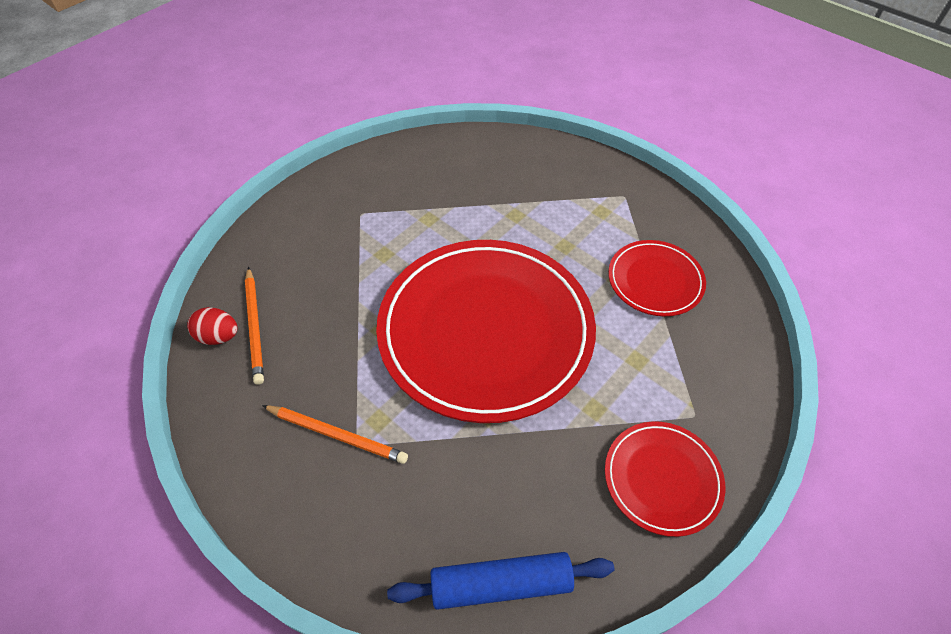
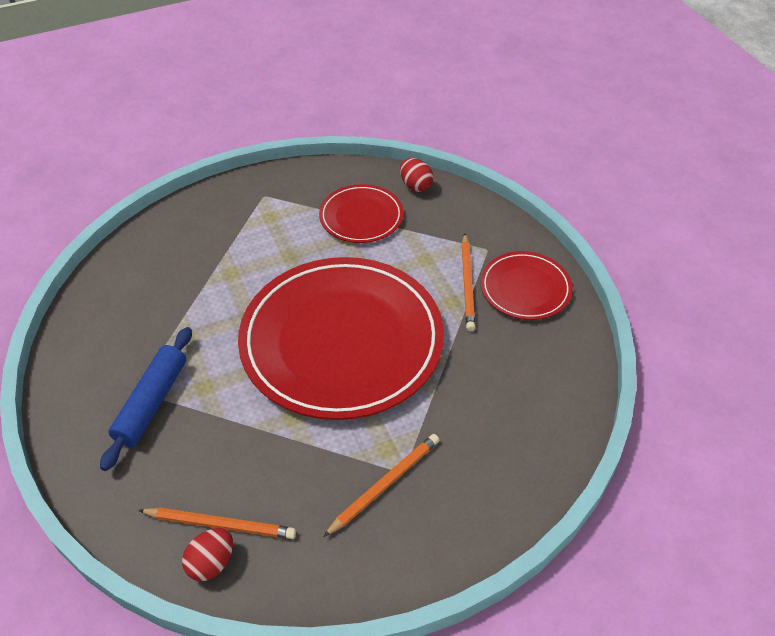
camera: 65 degrees left, 5 degrees down
(501, 584) = (562, 412): blue rolling pin -> blue rolling pin (152, 402)
(629, 415) = (467, 284): none -> orange pencil
(737, 309) = (415, 186): none -> red egg

